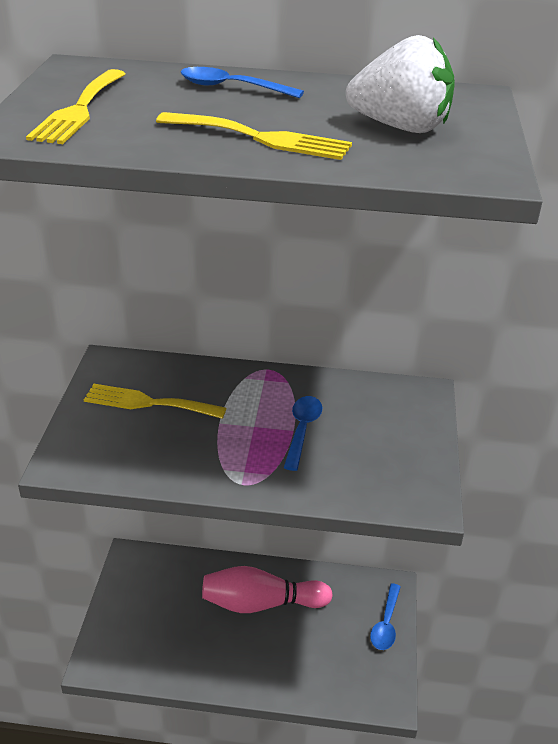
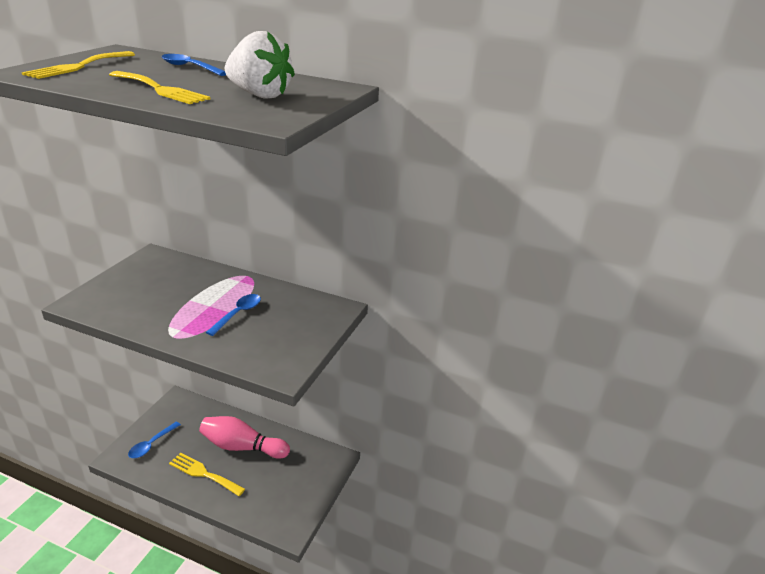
camera: 15 degrees right, 5 degrees down
(148, 403) = (155, 280): yellow fork -> yellow fork (204, 473)
(386, 624) = (318, 480): blue spoon -> blue spoon (151, 444)

